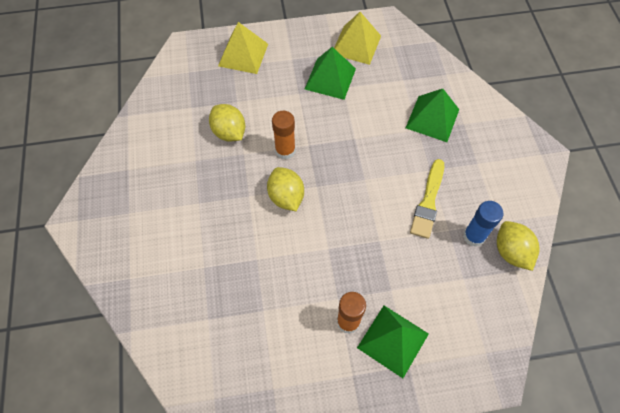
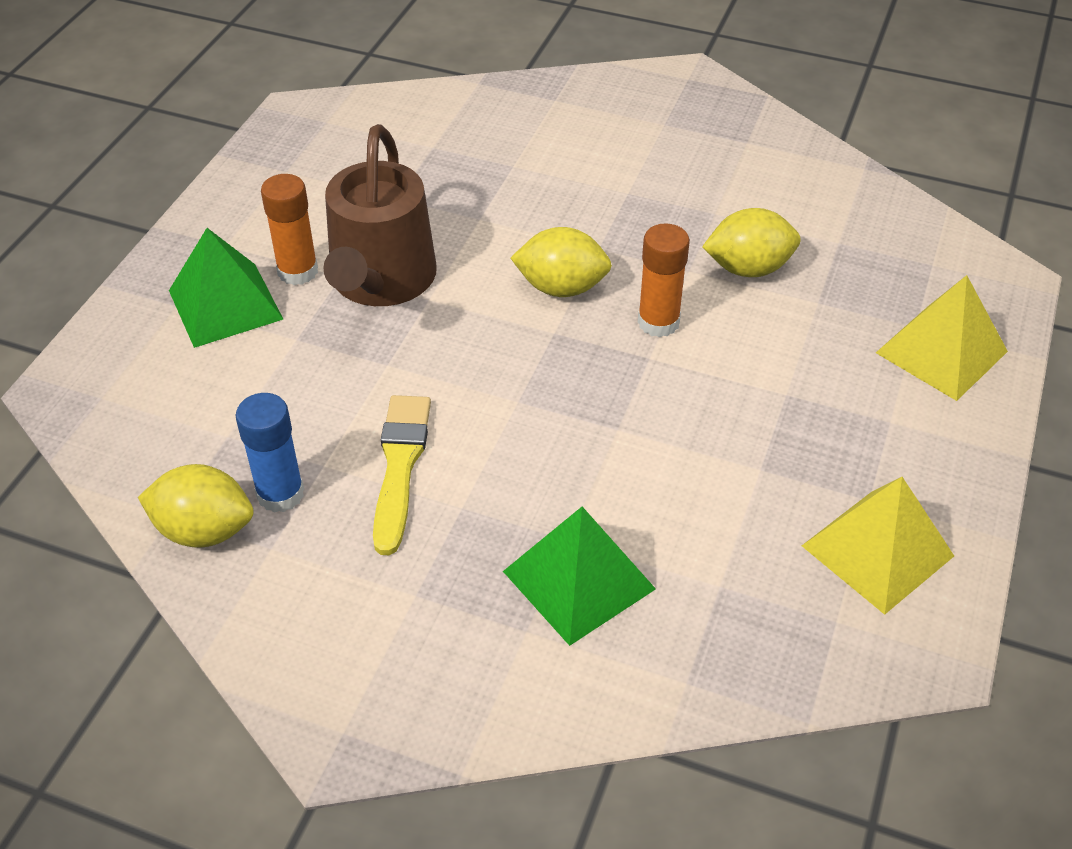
camera: 120 degrees right, 15 degrees down
(330, 78) = (797, 458): green pyramid -> none
(330, 277) = (381, 281): none -> brown watering can
(428, 202) = (400, 466): yellow brush -> yellow brush turned 45 degrees clockwise

